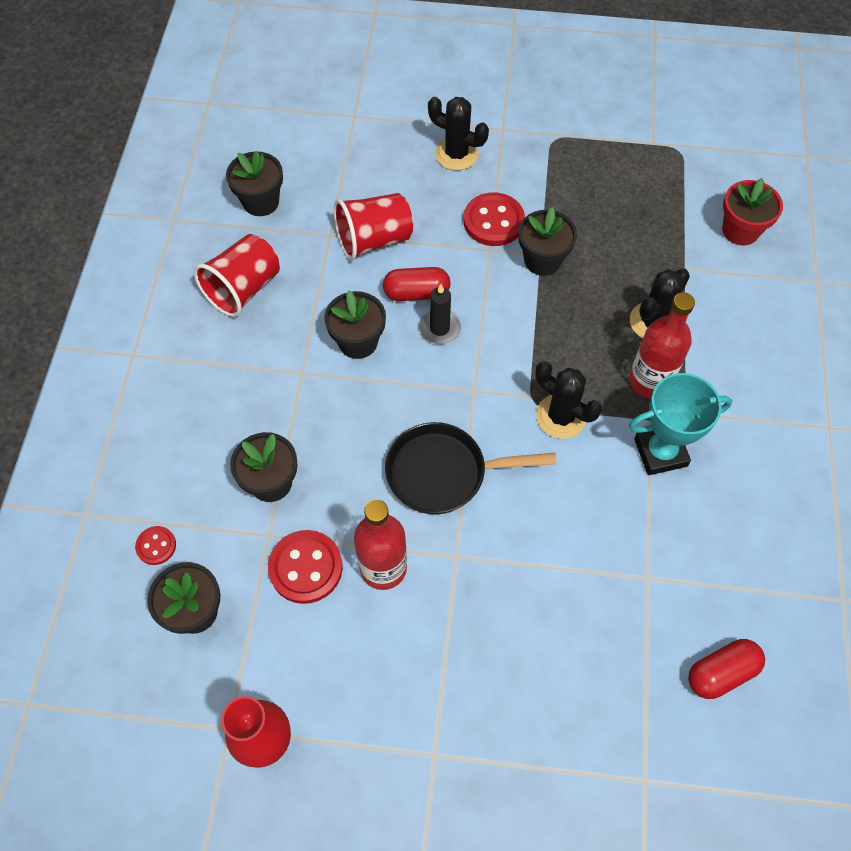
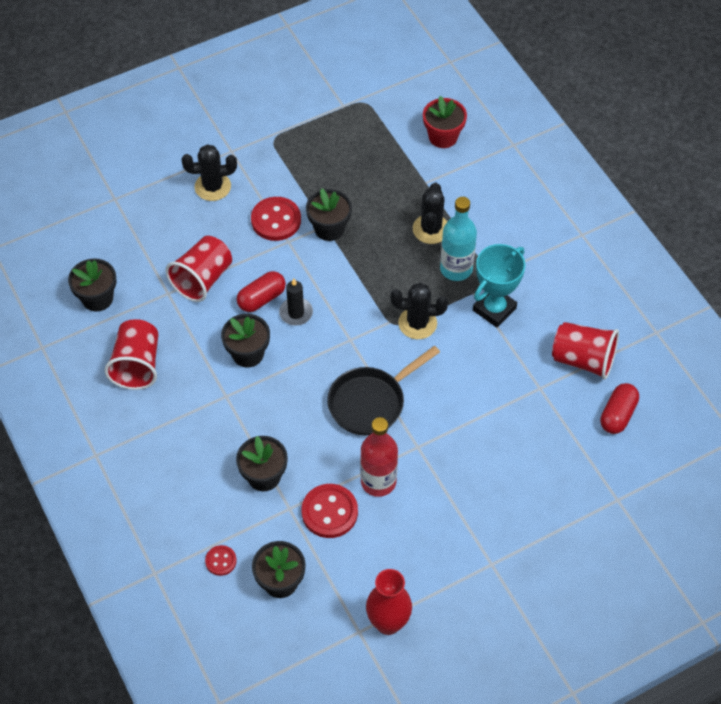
camera: 35 degrees left, 5 degrees down
(649, 381) = (456, 269): red bottle -> turquoise bottle
(725, 577) = (583, 360): none -> red cup

